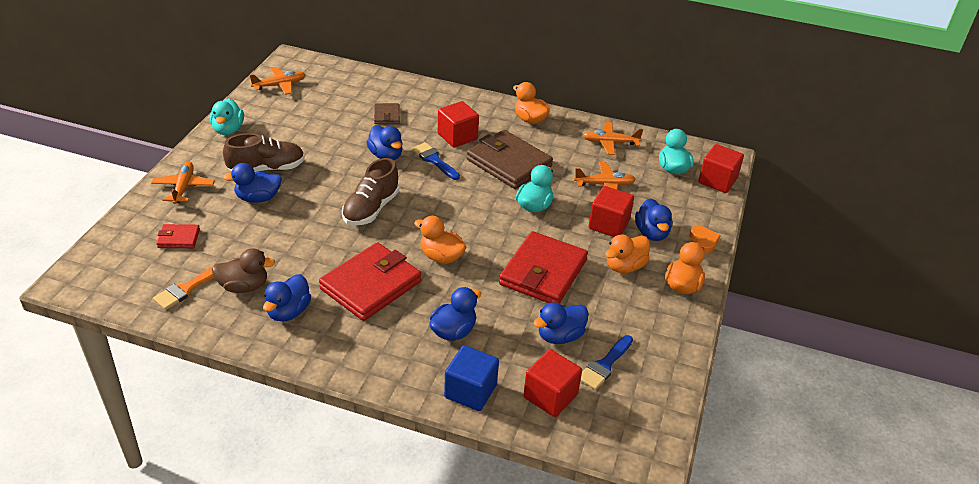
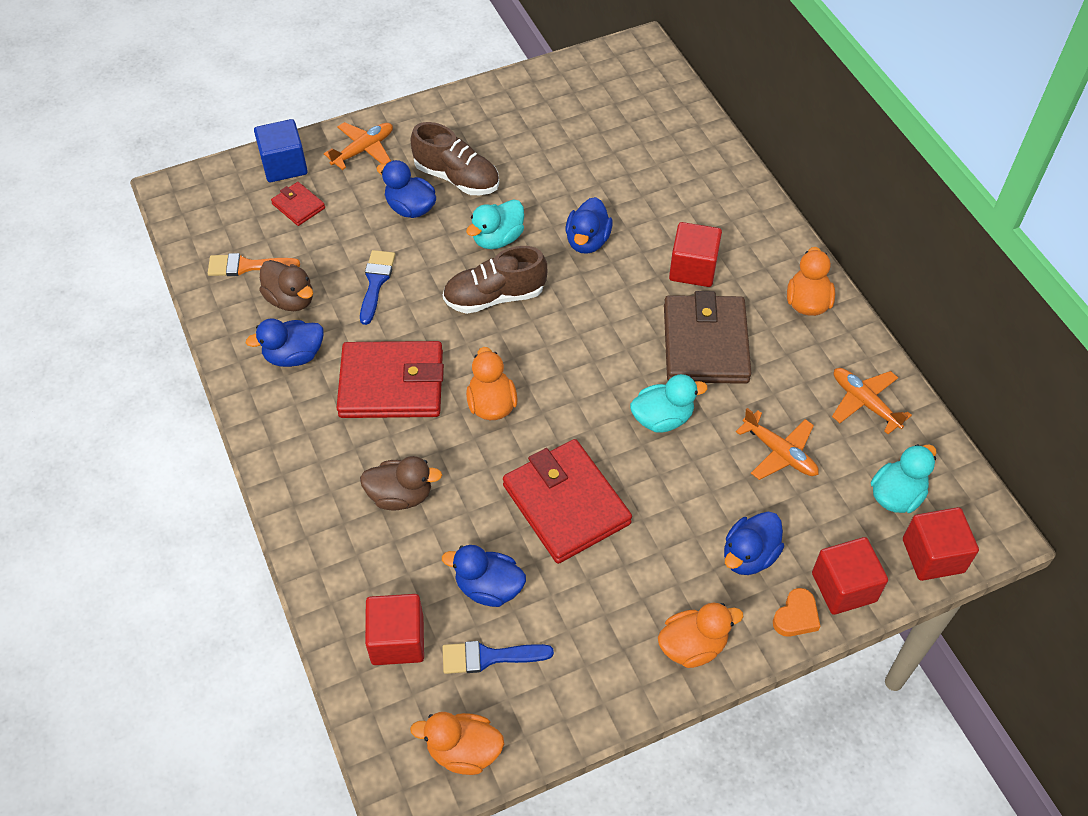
camera: 50 degrees right, 15 degrees up
(228, 130) = (476, 105): turquoise duck -> turquoise duck (497, 239)
(280, 85) = (588, 78): orange plane -> none
(386, 116) = (650, 189): brown wallet -> none
(434, 160) = (629, 282): blue brush -> blue brush (376, 282)
(453, 331) = (401, 495): blue duck -> brown duck
(470, 391) = (338, 570): blue cube -> blue cube (284, 165)
(543, 272) = (566, 504): red wallet -> red wallet turned 75 degrees clockwise
(609, 225) = (714, 506): red cube -> red cube (844, 587)
(624, 266) = (661, 569): orange duck -> orange duck (463, 751)

